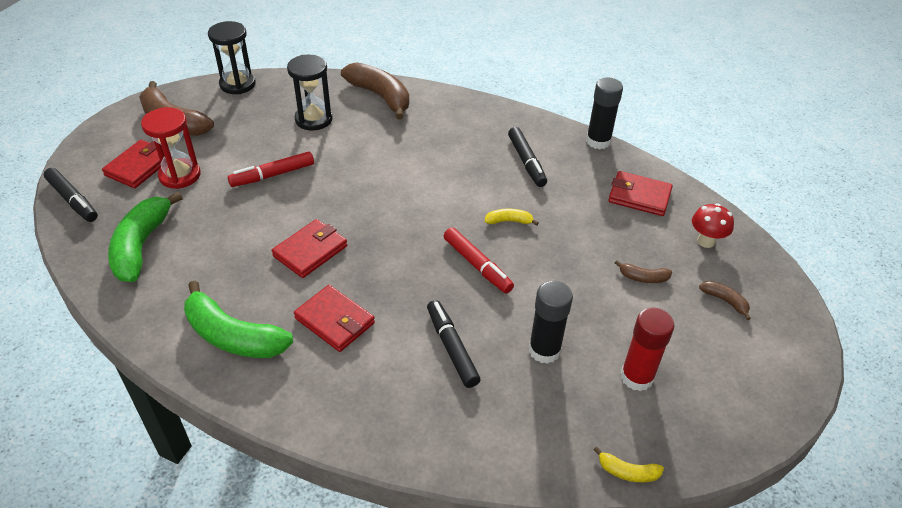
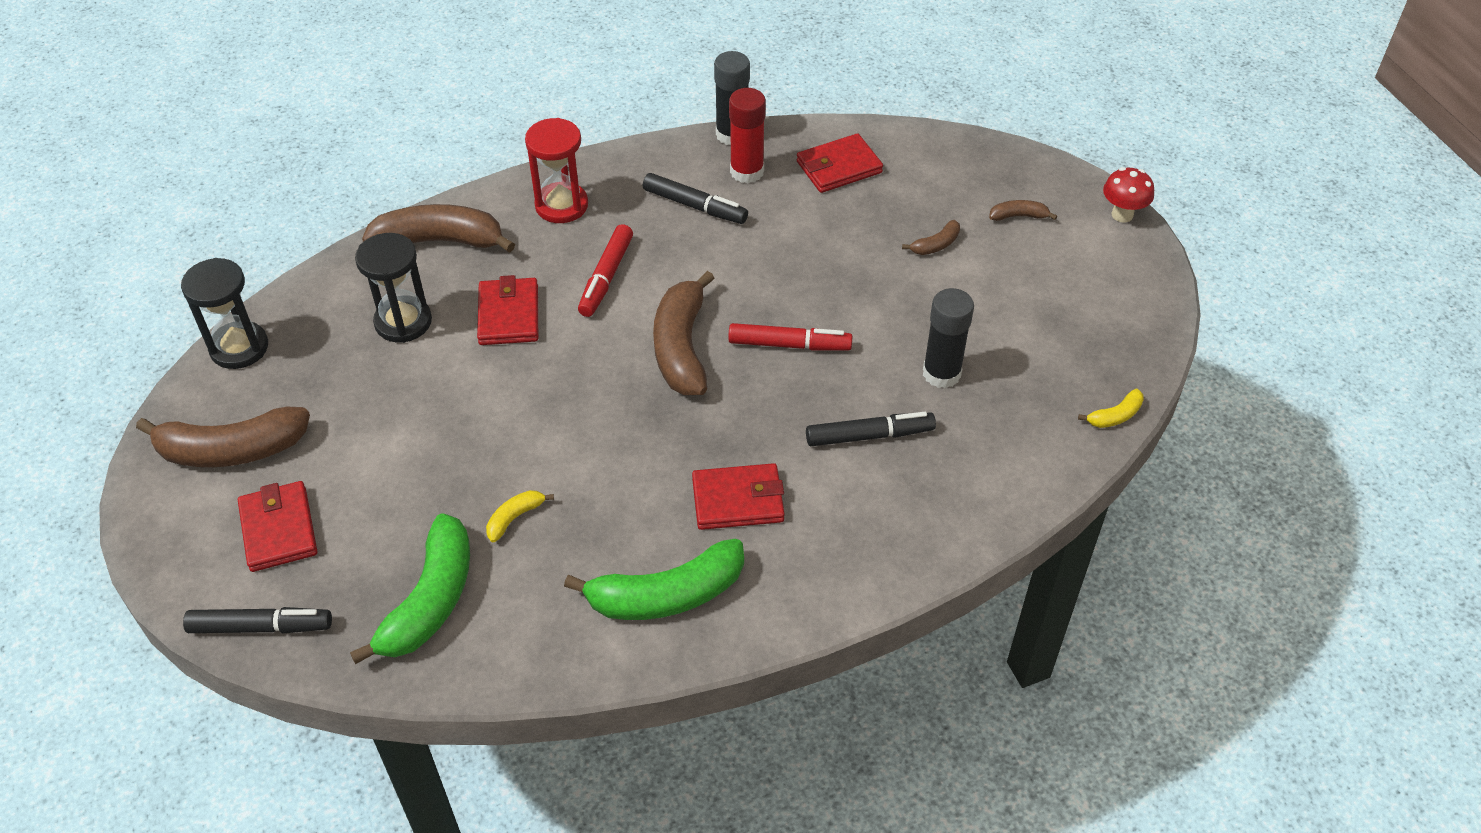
camera: 45 degrees left, 5 degrees up
(141, 246) = (430, 601): green banana -> green banana turned 120 degrees counterclockwise
(180, 175) = (347, 499): red hourglass -> red hourglass (561, 205)
(273, 175) = (455, 416): red marker -> red marker (606, 277)
(310, 251) = (617, 458): red wallet -> red wallet (509, 315)
(419, 223) = (682, 347): none -> brown banana
(452, 348) = (869, 435): black marker -> black marker turned 150 degrees clockwise
(509, 221) = (760, 280): yellow banana -> yellow banana (515, 518)
(637, 377) = (1033, 336): red glue stick -> red glue stick (747, 171)
(706, 241) = (942, 171): red mushroom -> red mushroom (1122, 215)

